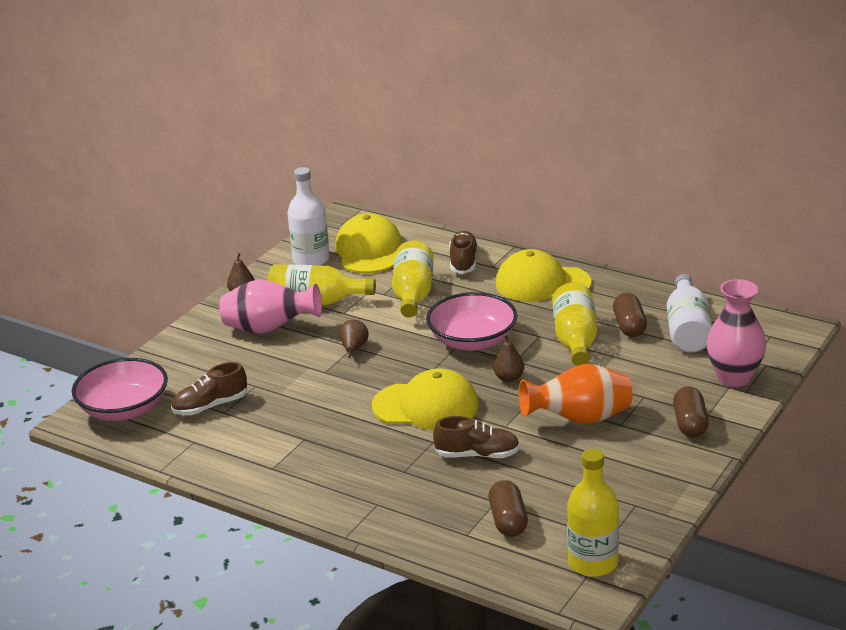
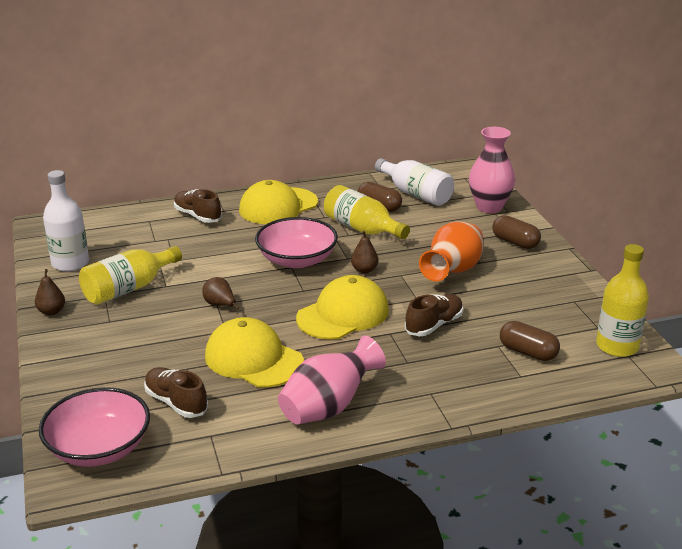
camera: 50 degrees left, 0 degrees up
(210, 406) = (176, 402): brown shoe -> brown shoe turned 120 degrees clockwise
(269, 329) = (123, 324): pink vase -> pink vase (328, 407)
(369, 251) = (109, 238): yellow cap -> yellow cap (253, 359)
(413, 294) = (198, 251): yellow bottle -> none

